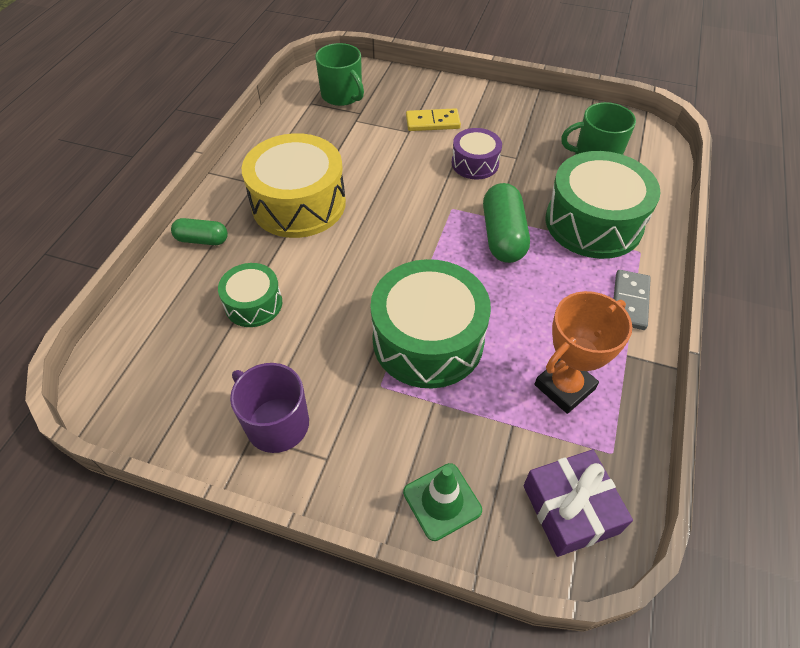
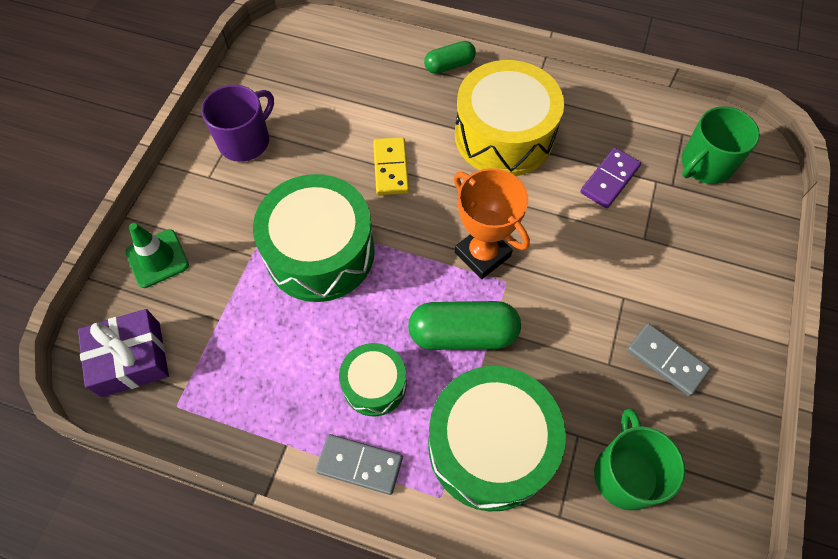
camera: 90 degrees right, 10 degrees up
(202, 240) = (449, 65): green capsule -> green capsule turned 60 degrees clockwise
(253, 304) = (370, 112): green drum -> green drum (374, 384)
(353, 144) = (609, 180): none -> purple domino
(432, 122) = (667, 266): yellow domino -> yellow domino (390, 168)
(475, 163) = (591, 312): purple drum -> none
(509, 131) = (666, 360): none -> grey domino
(564, 387) = (253, 372): orange trophy -> orange trophy (482, 254)

